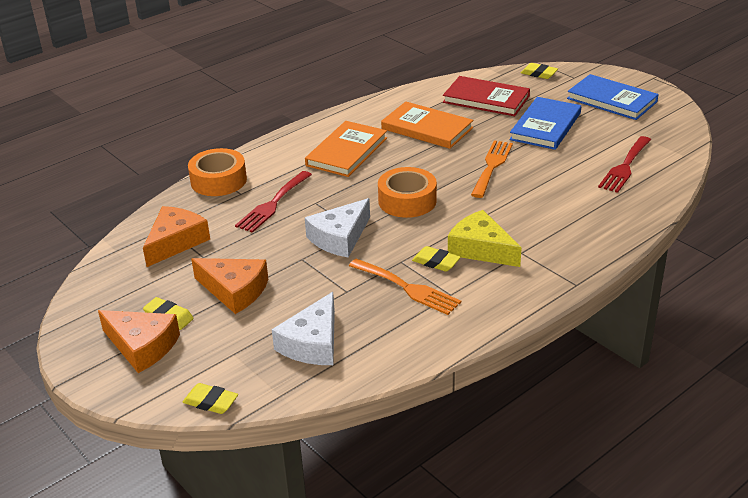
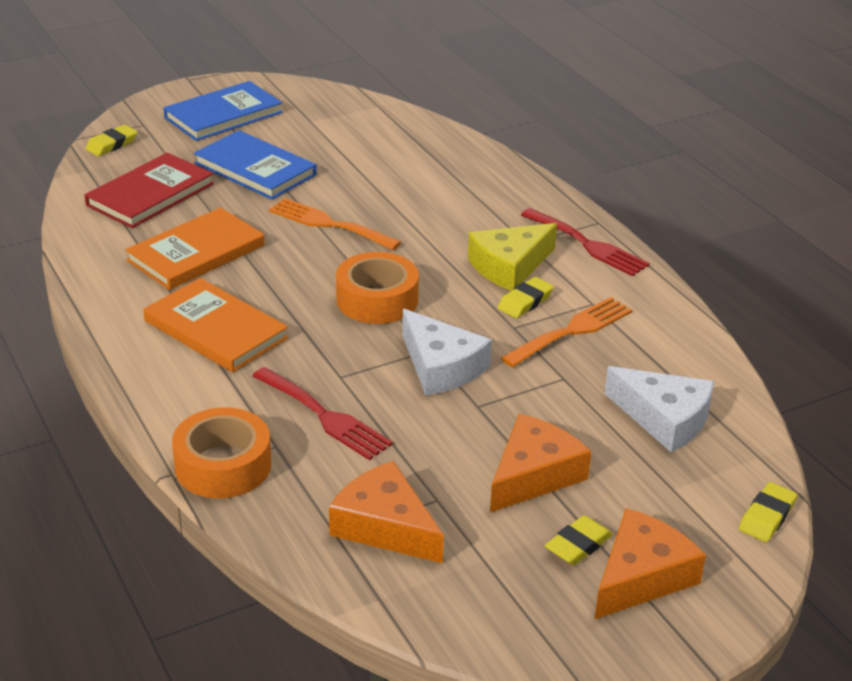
camera: 80 degrees left, 0 degrees up
(625, 167) = (382, 143): red fork -> red fork (588, 245)

